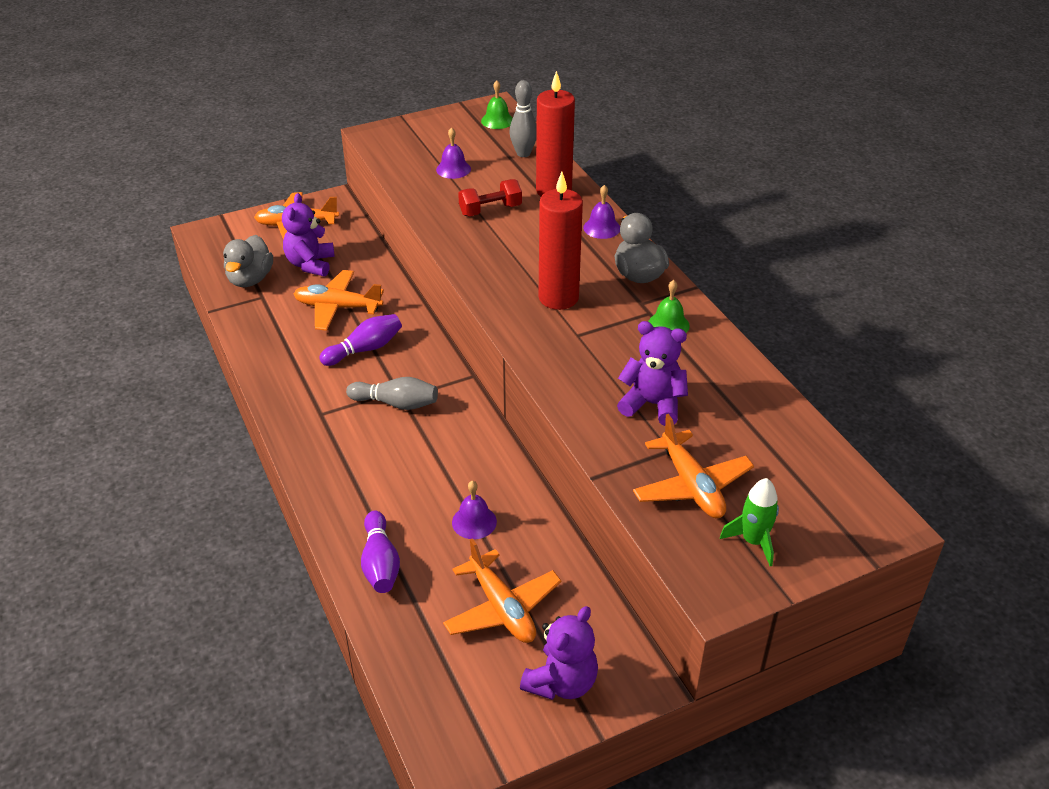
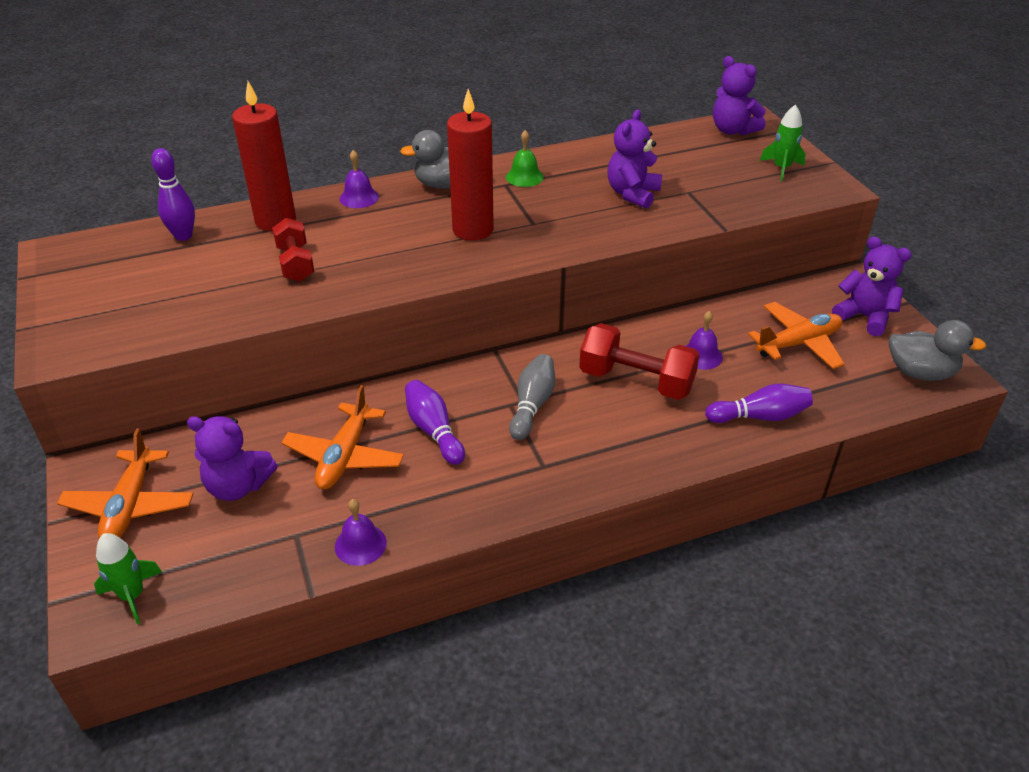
camera: 85 degrees left, 0 degrees up
(221, 242) = (132, 595): none -> green rocket
(250, 279) = (249, 551): grey duck -> grey duck (920, 372)
(431, 471) = (636, 381): none -> red dumbbell
(453, 169) = (190, 287): purple bell -> purple bell (360, 544)
(497, 120) = (92, 251): green bell -> none
(523, 153) = (183, 236): grey bowling pin -> purple bowling pin
(691, 485) = (728, 186): orange plane -> none
(846, 499) = (733, 130): none -> purple teddy bear

